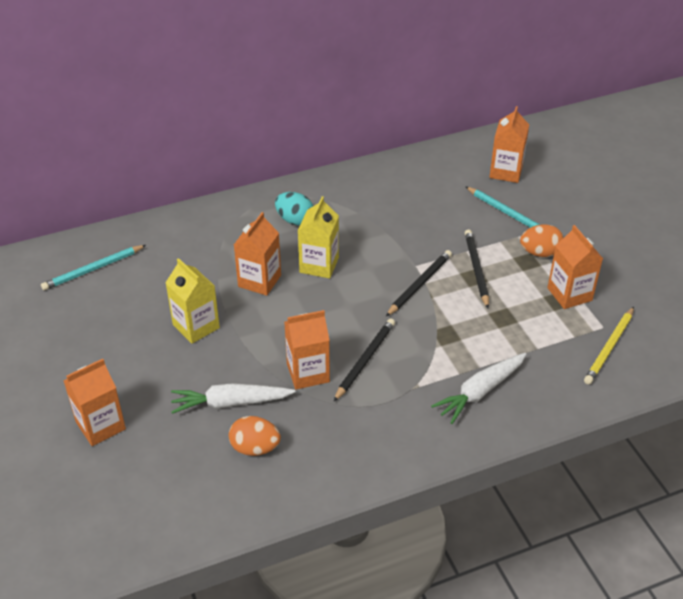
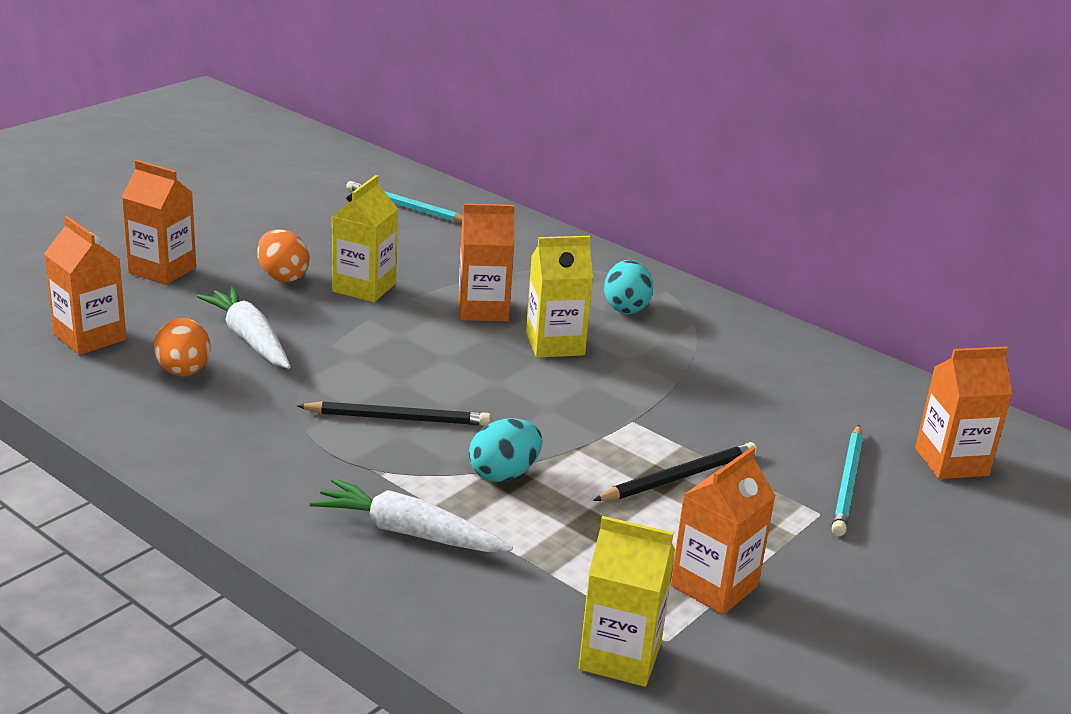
camera: 60 degrees right, 15 degrees down
(308, 373) = (341, 380): orange carton -> orange carton (90, 337)
(419, 284) = (594, 432): black pencil -> none
(443, 335) = (504, 474): none -> turquoise egg
(540, 253) = (786, 534): orange egg -> orange egg (282, 277)
(609, 347) = (620, 656): yellow pencil -> yellow carton

